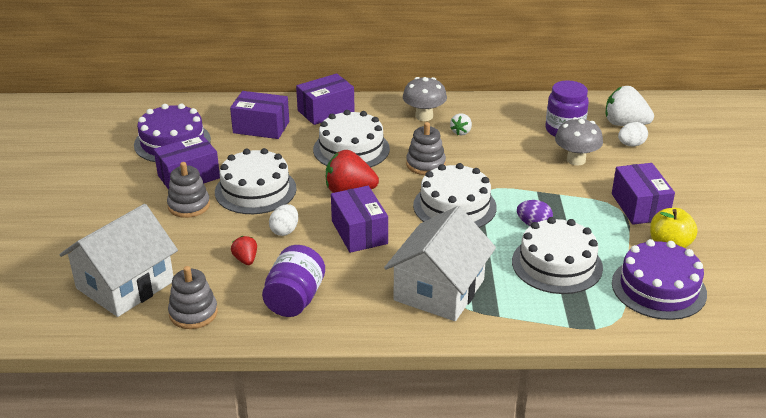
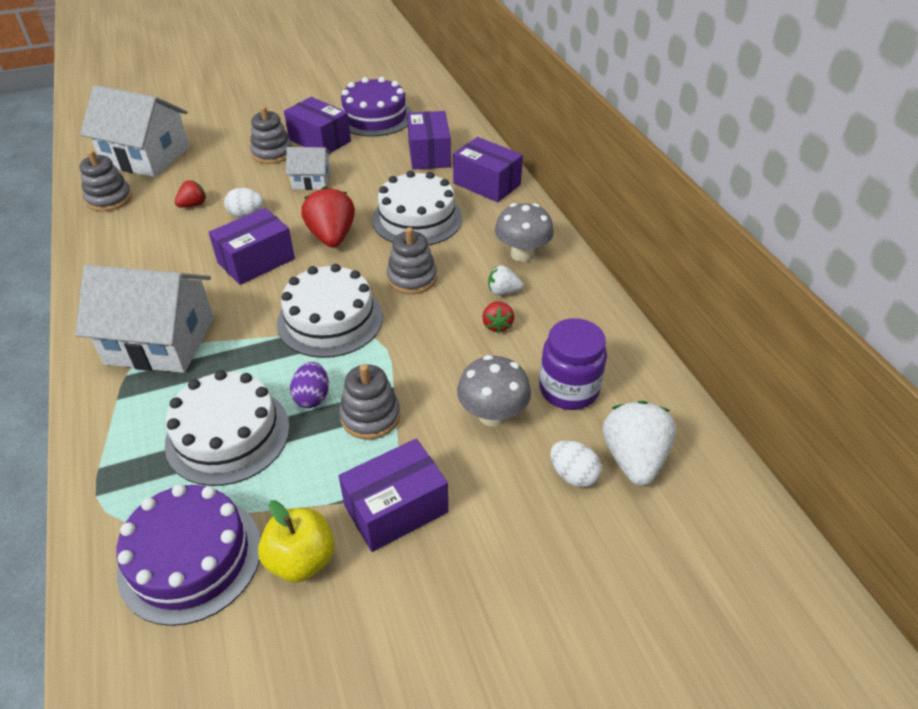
camera: 70 degrees right, 10 degrees up
(255, 190) = (311, 180): white cake -> white house
(295, 299) = (134, 248): purple jar -> none
(494, 141) = (497, 325): none -> red strawberry
(561, 204) = (370, 416): none -> grey stacking toy

